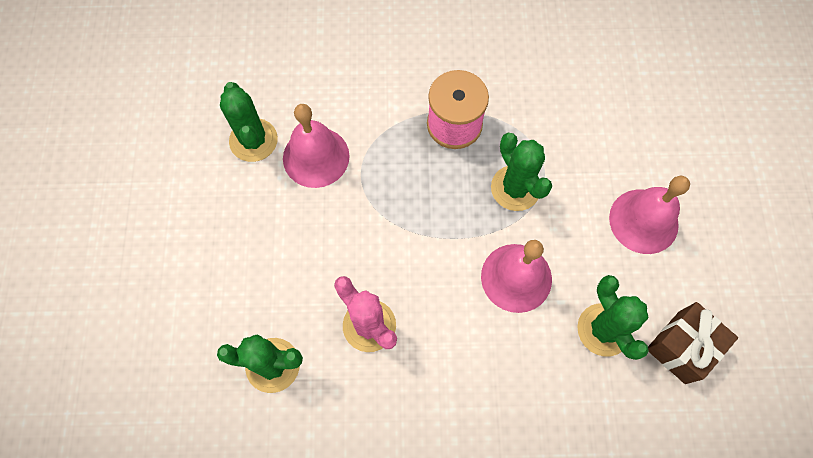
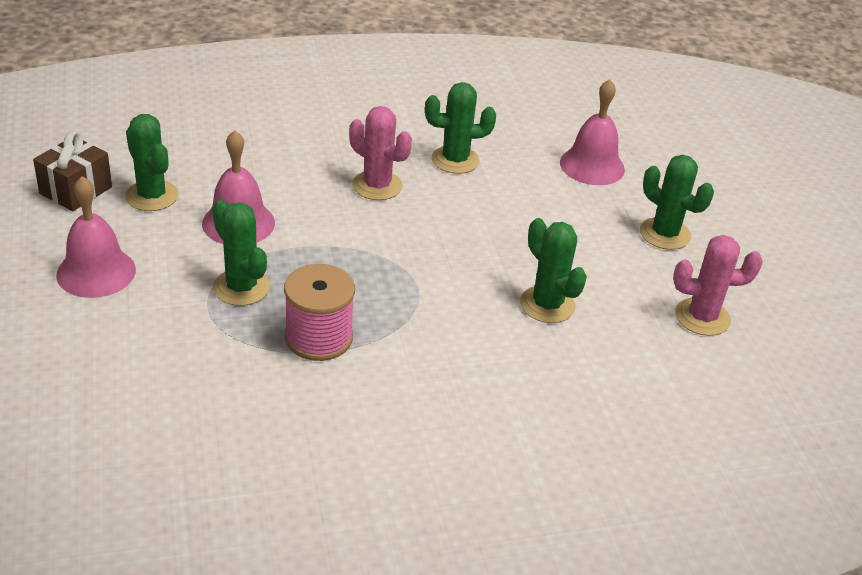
camera: 165 degrees right, 30 degrees down
(101, 220) = (665, 234): none -> green cactus
(126, 112) = (702, 317): none -> pink cactus
(316, 157) = (472, 296): pink bell -> pink bell (592, 166)

